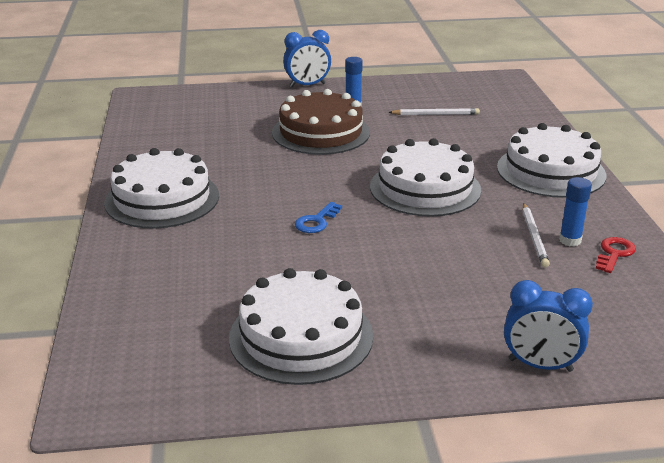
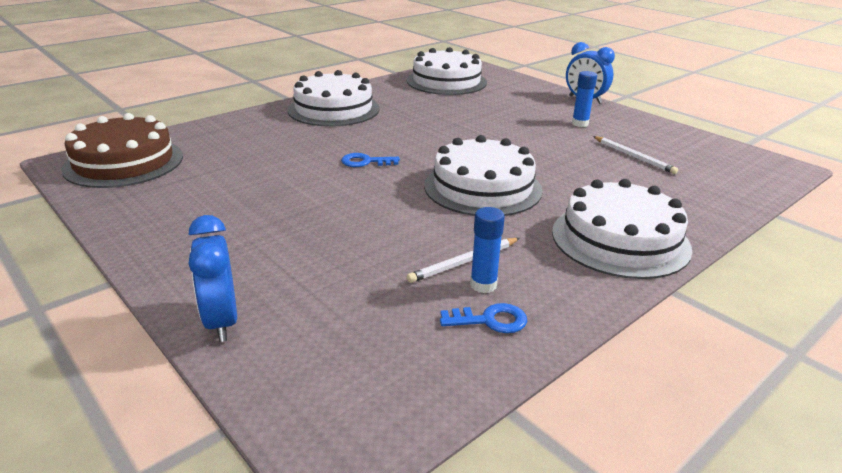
camera: 55 degrees right, 0 degrees up
(301, 336) = (191, 201): white cake -> white cake (446, 81)
(321, 132) = (513, 125): brown cake -> brown cake (124, 162)
(614, 253) = (490, 320): red key -> blue key

